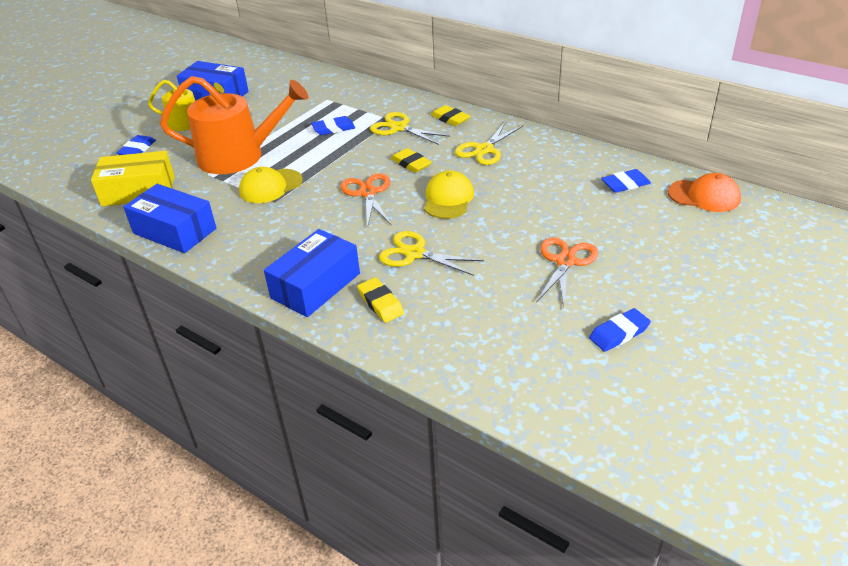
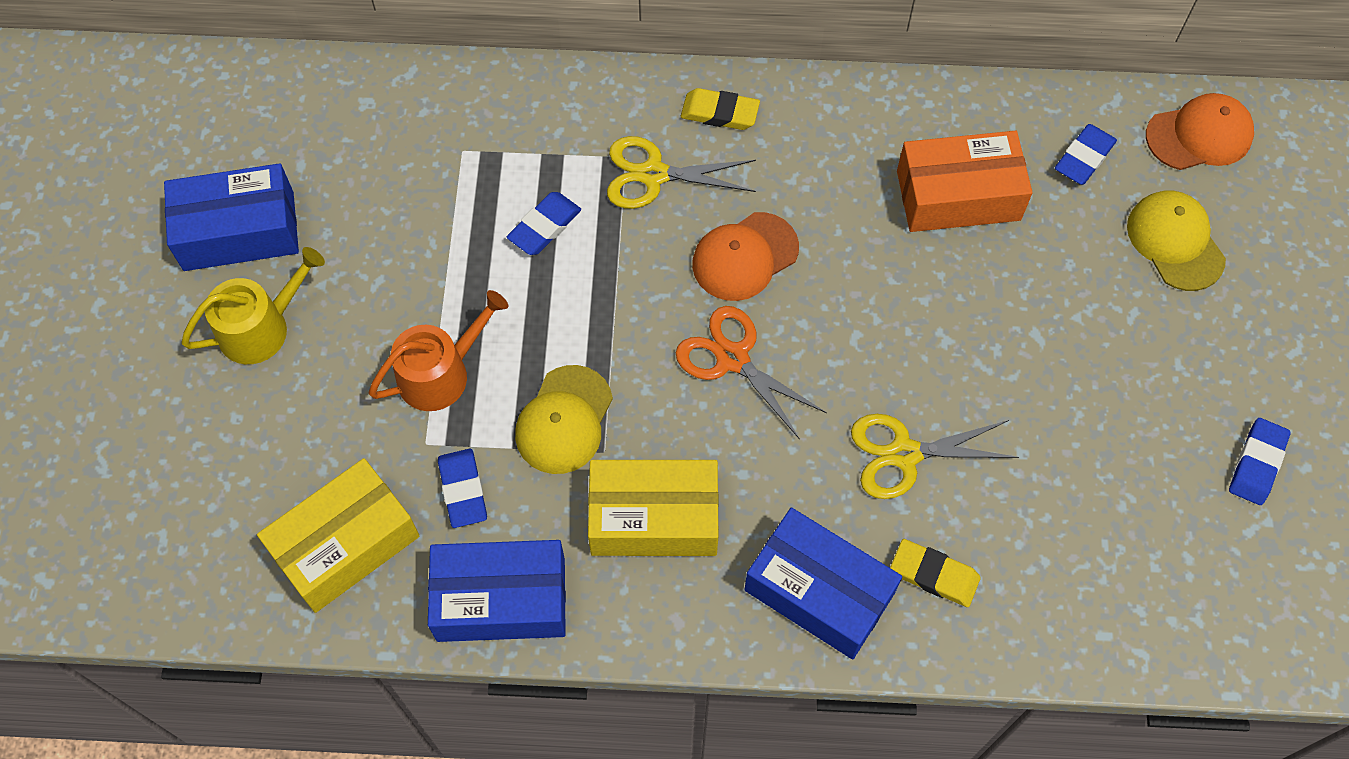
camera: 35 degrees left, 25 degrees up
(137, 150) = (235, 446): blue eraser -> blue eraser (463, 490)
(239, 156) = (441, 373): orange watering can -> orange watering can, size x0.57
(270, 230) = (654, 518): none -> yellow box
(315, 285) = (819, 592): blue box -> blue box turned 60 degrees counterclockwise
(411, 164) = (744, 257): yellow eraser -> orange cap
(448, 199) = (863, 312): yellow cap -> yellow cap (1175, 242)
(484, 150) = (831, 169): yellow scissors -> none
(541, 176) = (958, 195): none -> orange box
(565, 261) = (1111, 364): orange scissors -> none

